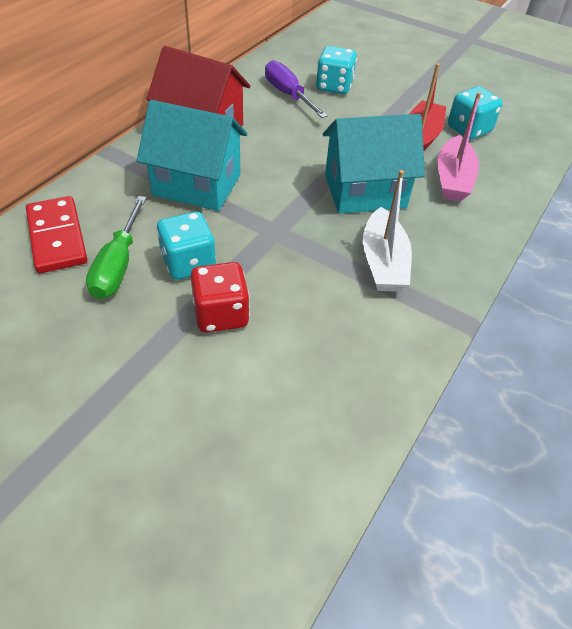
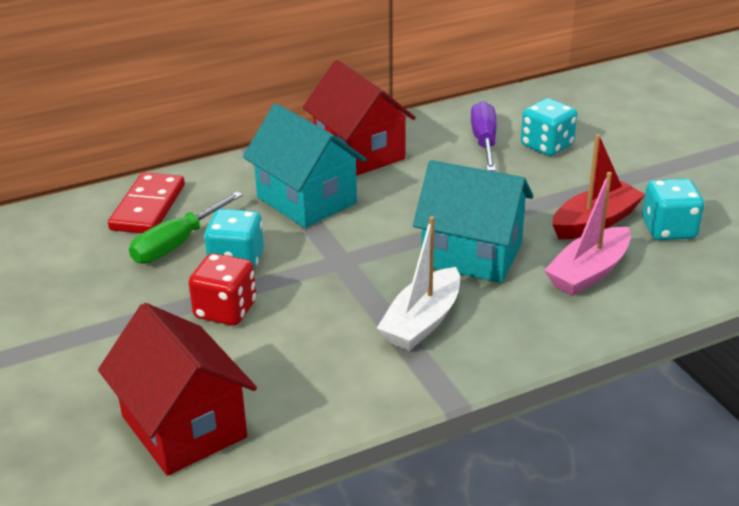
camera: 35 degrees right, 15 degrees down
(288, 448) = (184, 426): none -> red house

